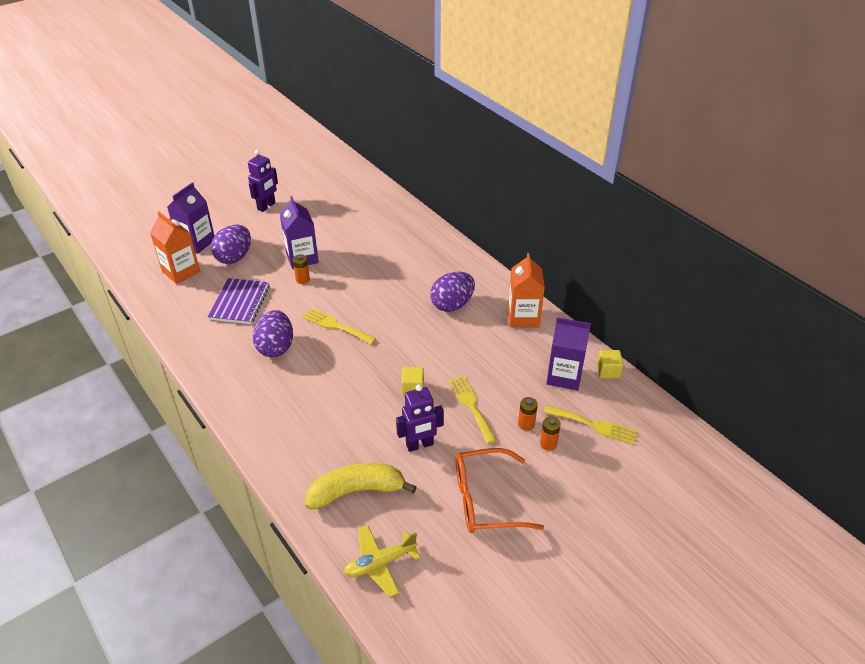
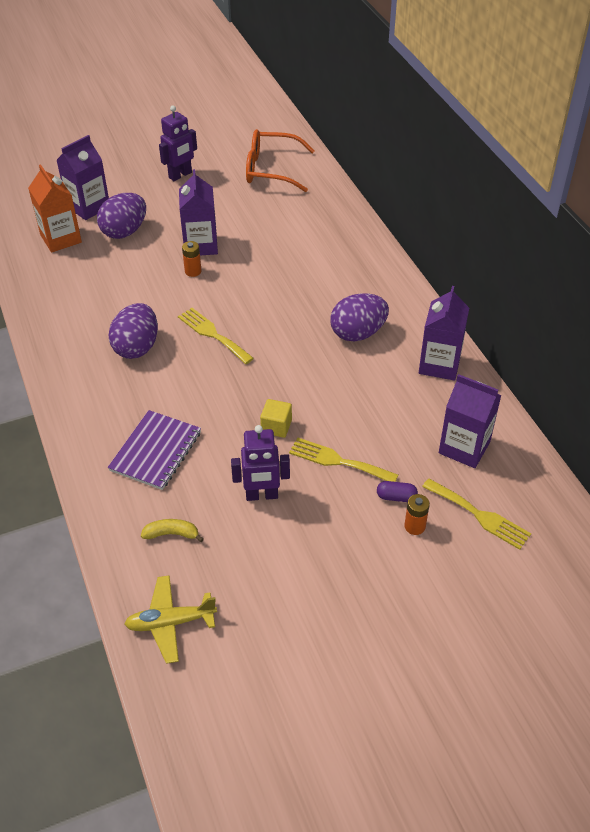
camera: 15 degrees right, 5 degrees up
(240, 302) = (114, 287): purple notebook -> purple notebook (156, 451)
(356, 491) = (172, 534): yellow banana -> yellow banana, size x0.49
(471, 406) = (338, 461): yellow fork -> yellow fork turned 60 degrees counterclockwise
(485, 500) = (315, 577): orange glasses -> orange glasses (271, 169)
(523, 317) = (439, 364): orange carton -> purple carton
(526, 424) = (396, 497): orange battery -> purple capsule
(608, 371) = (521, 452): yellow cube -> none

